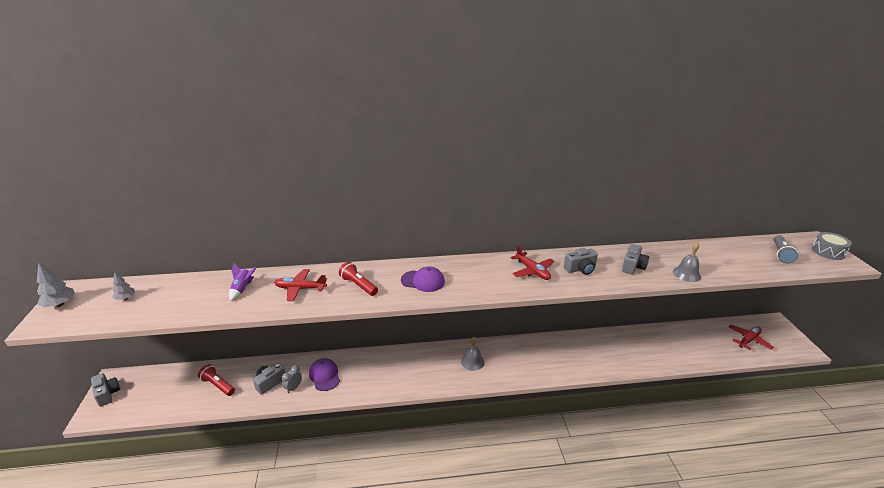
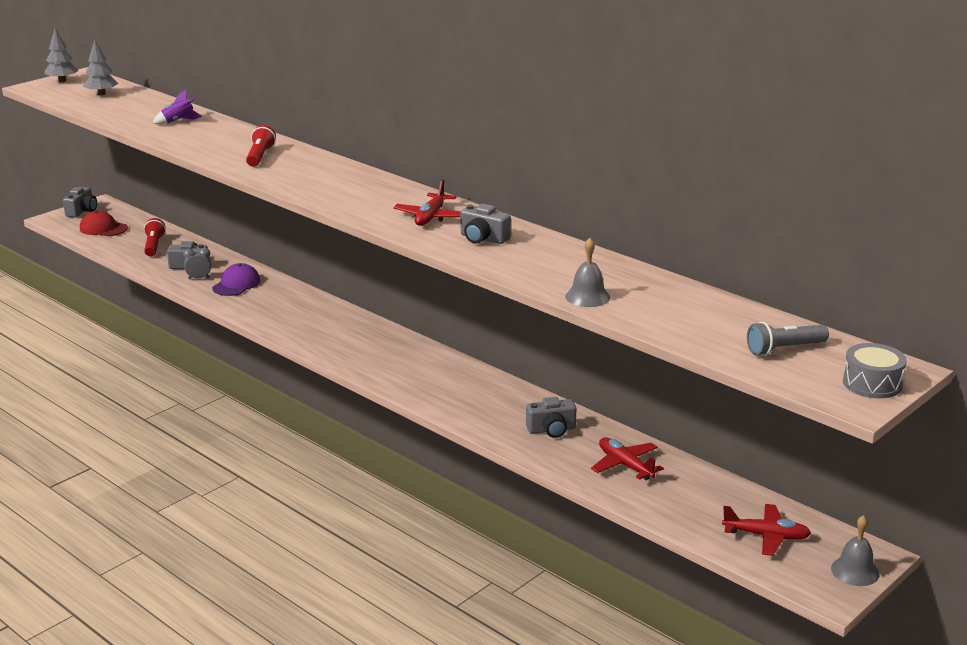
camera: 50 degrees right, 5 degrees down
(125, 298) = (101, 94): grey tree -> grey tree, size x1.52
(152, 397) = (103, 228): none -> red cap
(300, 289) = (215, 139): red plane -> red plane (625, 465)
(423, 281) = (315, 177): purple cap -> none
(472, 361) = (379, 350): grey bell -> grey bell (855, 571)
(633, 266) = (546, 264): grey camera -> grey camera (551, 430)

